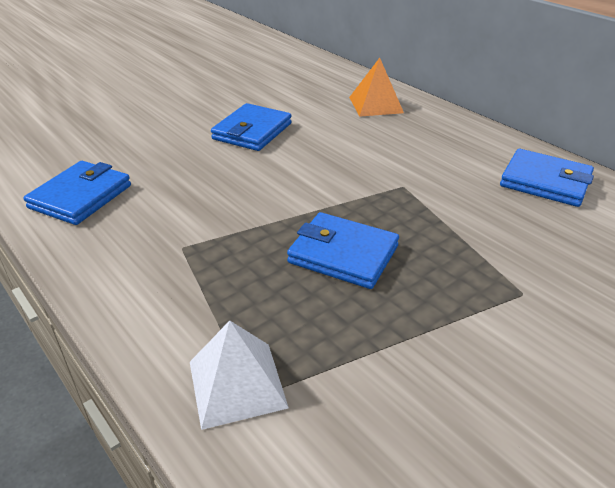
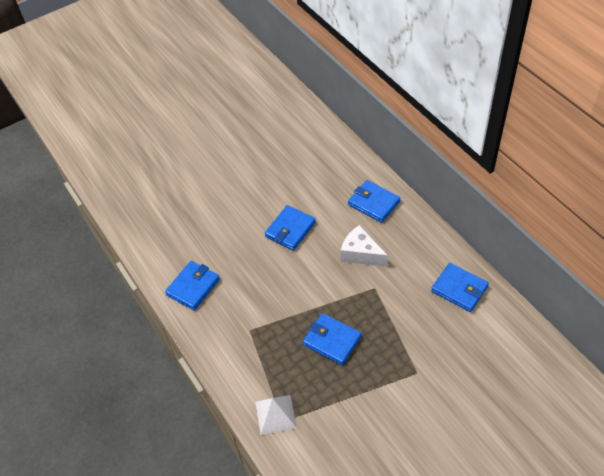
camera: 10 degrees right, 15 degrees up
(369, 151) = (361, 254): none -> white cheese
(376, 105) = (374, 203): orange pyramid -> blue wallet

